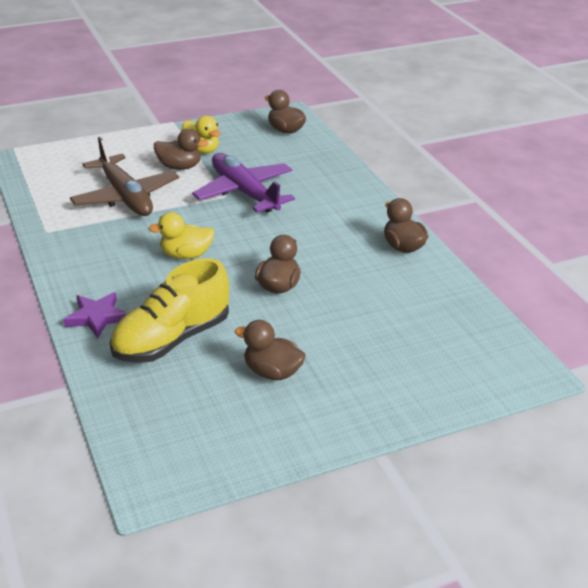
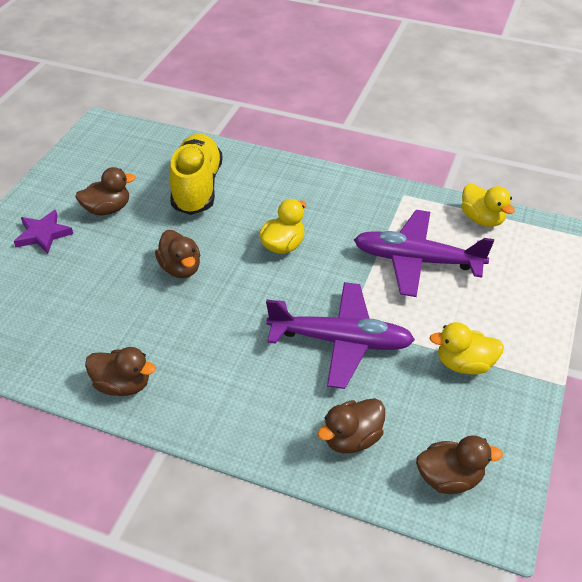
camera: 135 degrees right, 10 degrees up
(39, 190) = (482, 219): none -> yellow duck
(97, 317) = (262, 170): purple star -> purple star (43, 234)
(125, 197) = (416, 260): brown plane -> purple plane
(179, 167) = (441, 326): brown duck -> brown duck (352, 438)

